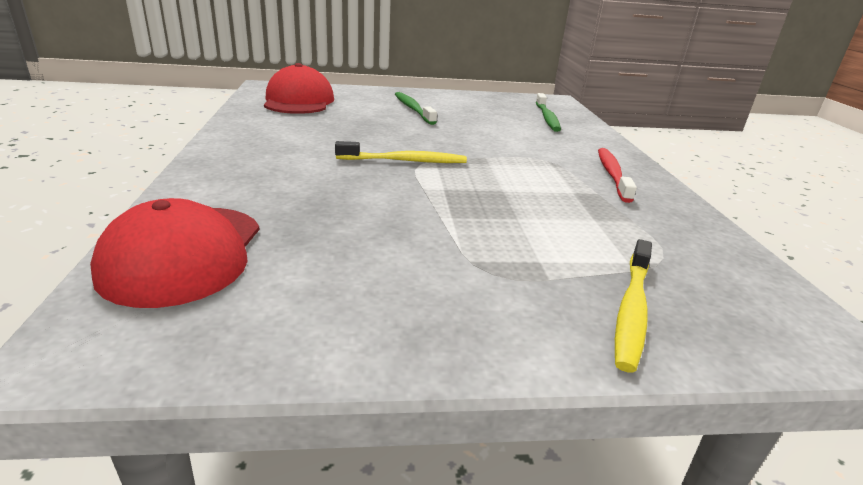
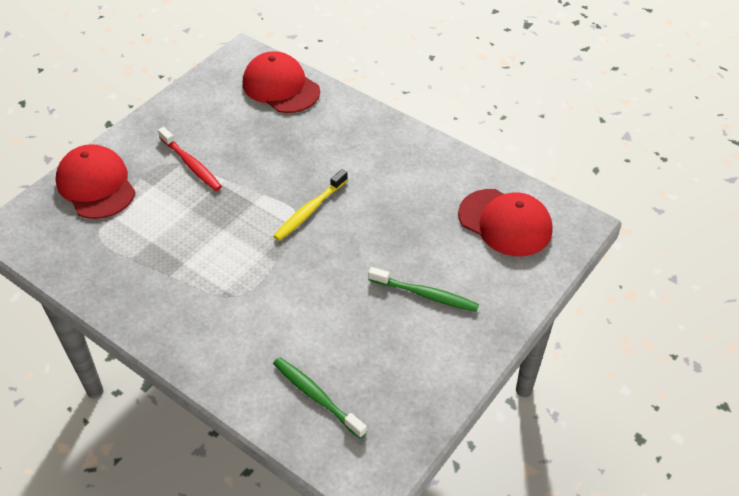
camera: 135 degrees right, 20 degrees up
(612, 174) = (177, 313): red toothbrush -> red toothbrush (191, 164)
(632, 310) = (96, 185): yellow toothbrush -> red cap

